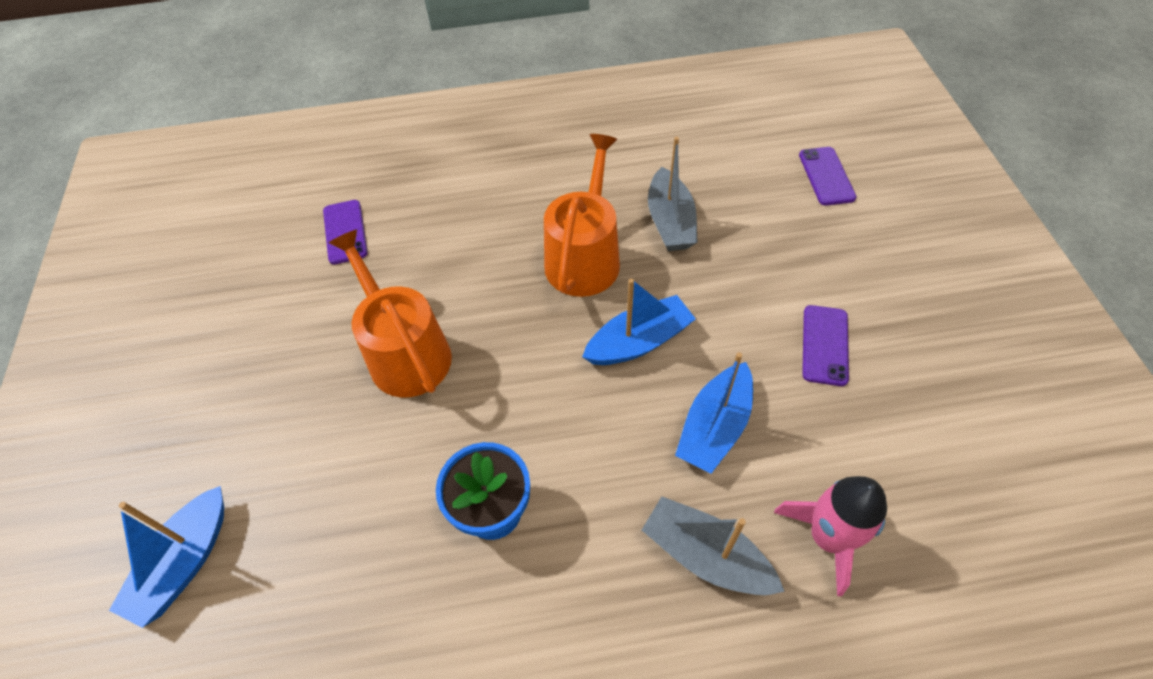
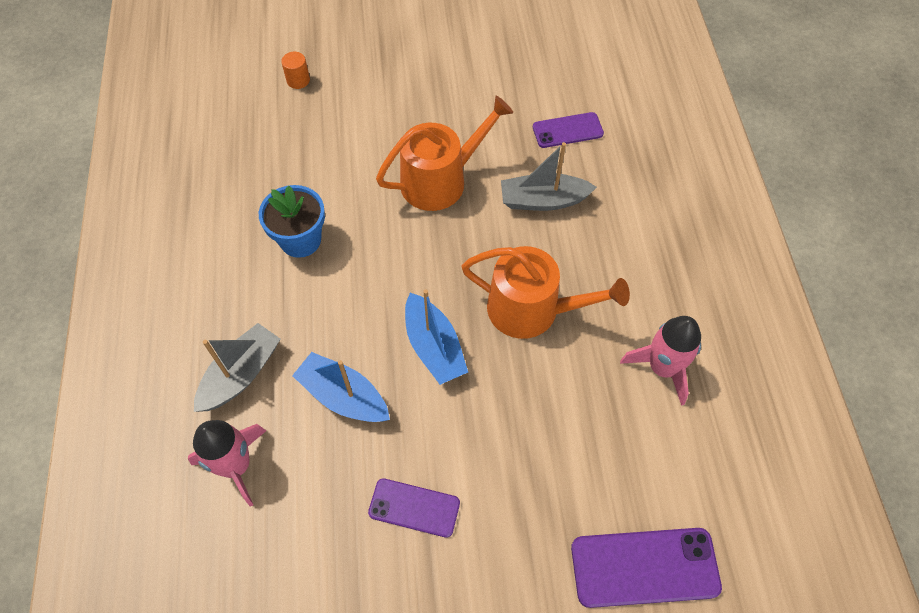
camera: 90 degrees right, 5 degrees up
(185, 563) = (298, 80): blue boat -> orange cylinder
(638, 161) = (662, 367): none -> pink rocket
(670, 222) = (575, 389): grey boat -> grey boat (543, 200)
(826, 176) = (644, 567): purple phone -> purple phone, size x1.58

